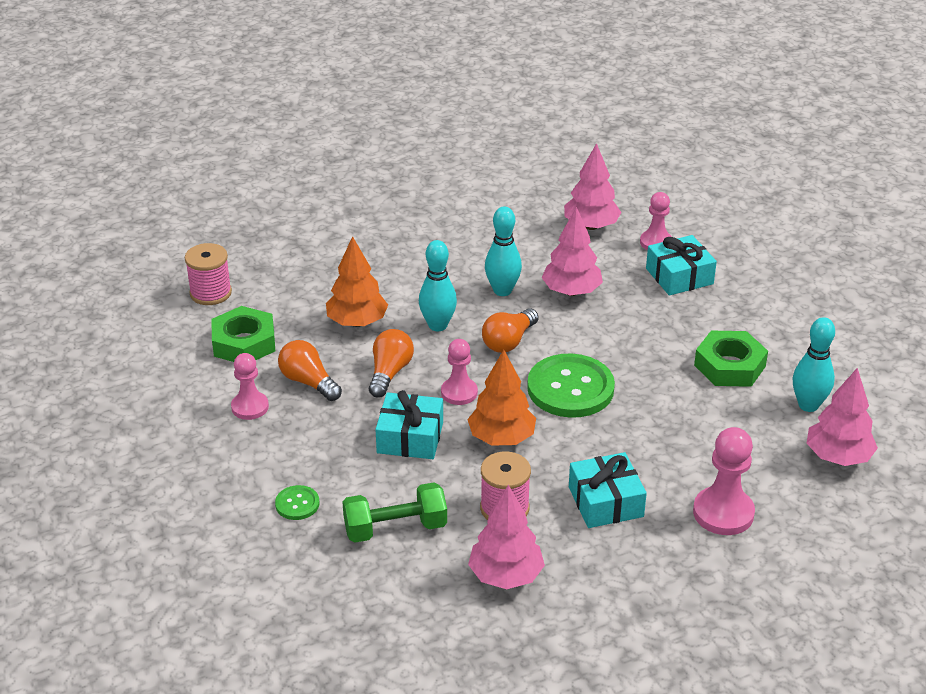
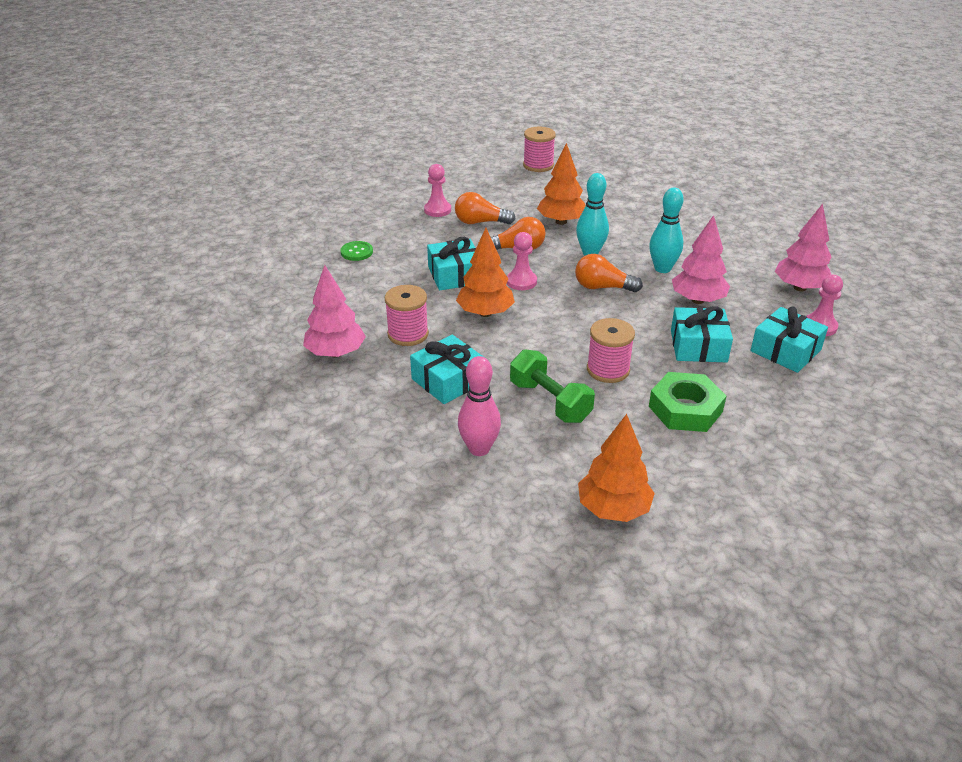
camera: 65 degrees right, 0 degrees up
(244, 342) = (499, 190): green nut -> none
(308, 382) = (480, 222): orange light bulb -> orange light bulb turned 105 degrees counterclockwise
(395, 528) = (357, 294): green dumbbell -> green dumbbell (550, 401)
(570, 388) = (572, 330): green button -> none
(644, 321) = (698, 346): none -> turquoise gift
(648, 389) = (608, 370): none -> pink spool
(723, 513) = (479, 449): pink pawn -> pink bowling pin
(808, 405) = (674, 472): turquoise bowling pin -> none
(838, 457) = (613, 509): pink tree -> orange tree

